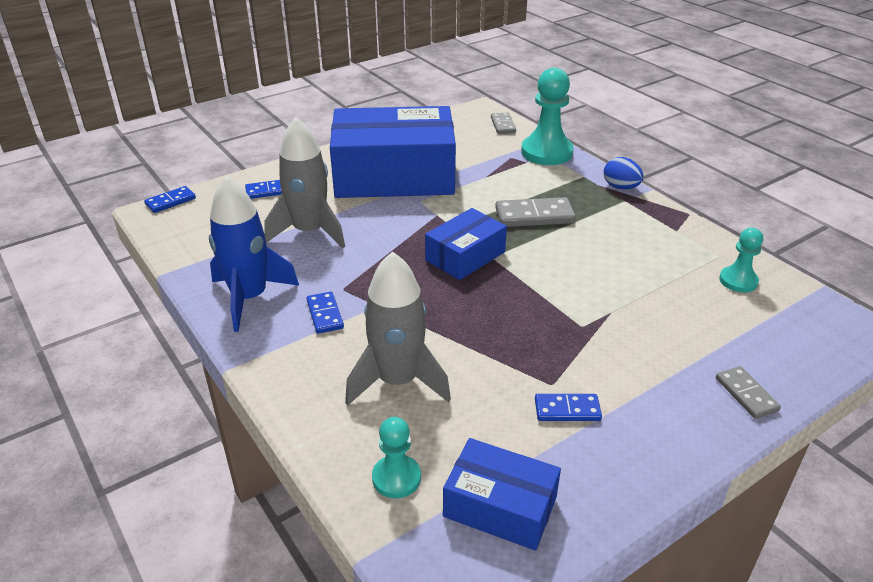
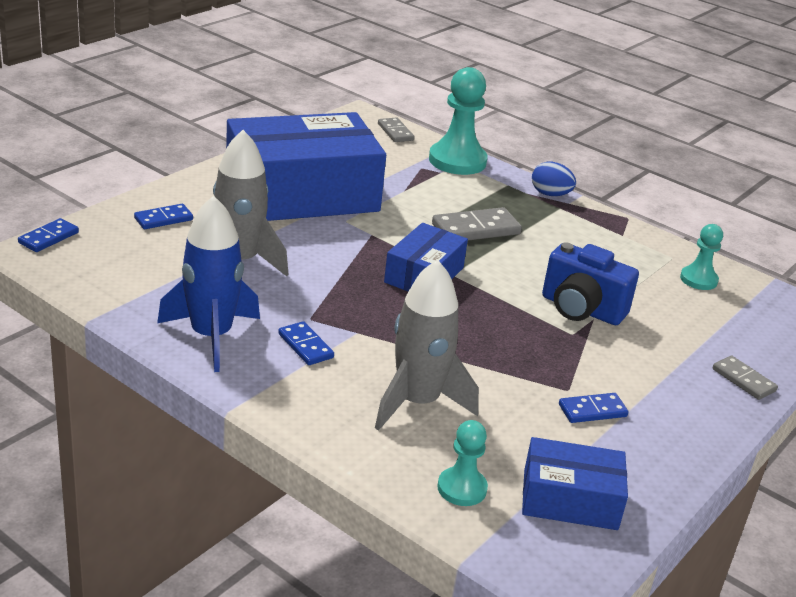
camera: 20 degrees left, 5 degrees down
(602, 302) = (581, 309): none -> blue camera

